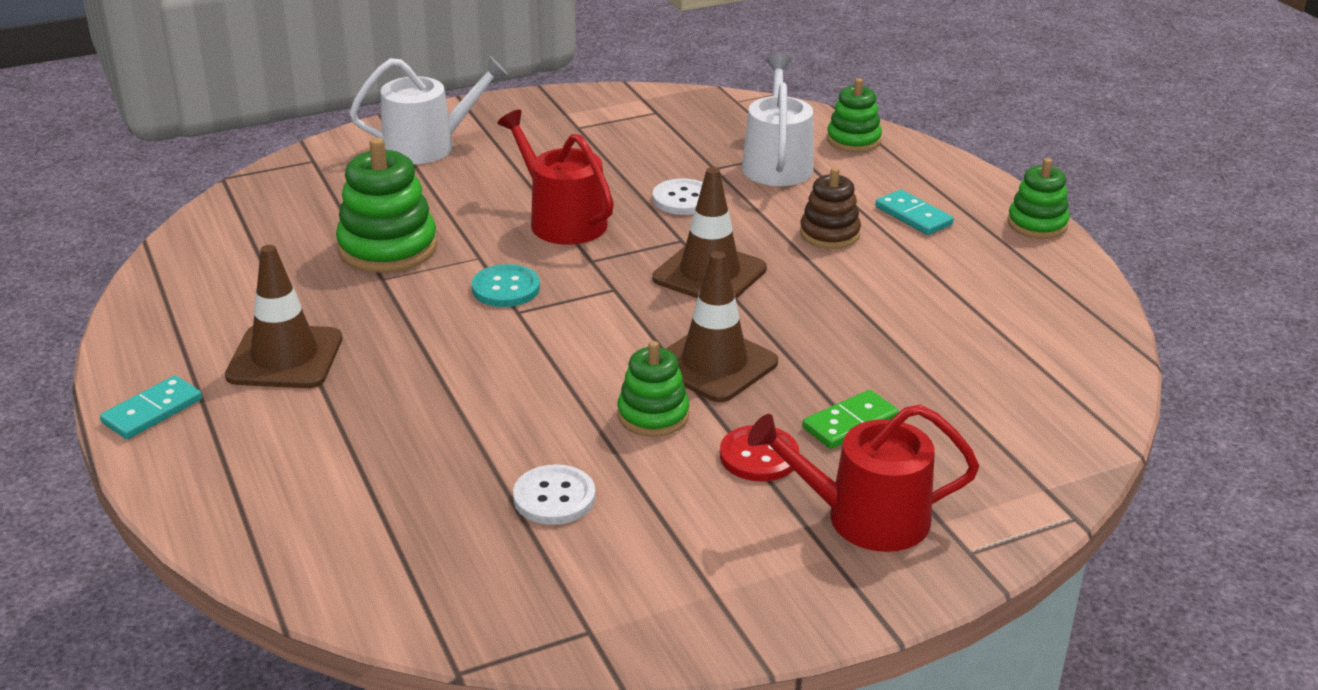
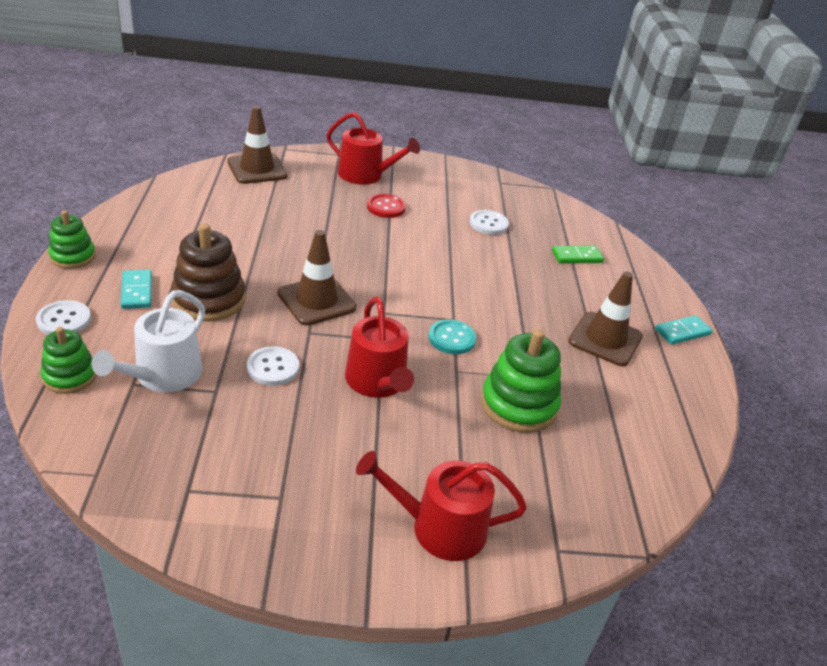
camera: 160 degrees left, 5 degrees up
(428, 146) = (439, 527): white watering can -> red watering can
(653, 415) = (419, 238): green stacking toy -> none
(714, 364) = (367, 250): brown traffic cone -> brown traffic cone (257, 169)
(829, 234) = (209, 299): brown stacking toy -> brown stacking toy, size x1.61
(850, 423) = (331, 204): green domino -> green domino (576, 257)
(934, 172) = (64, 320): none -> white button

